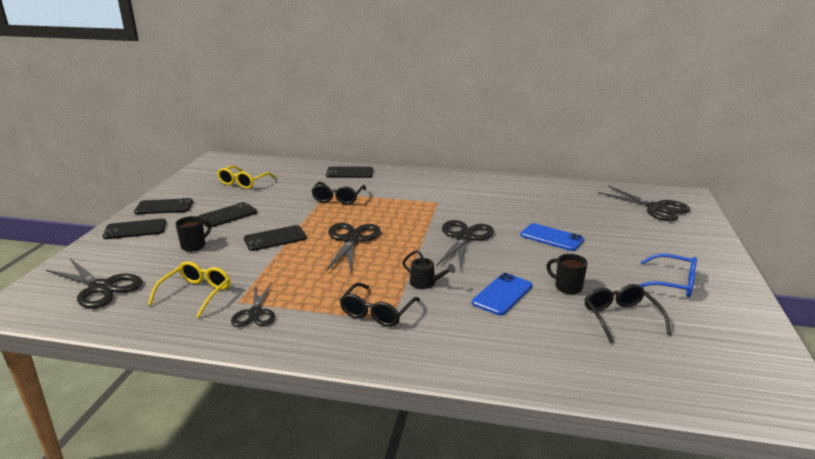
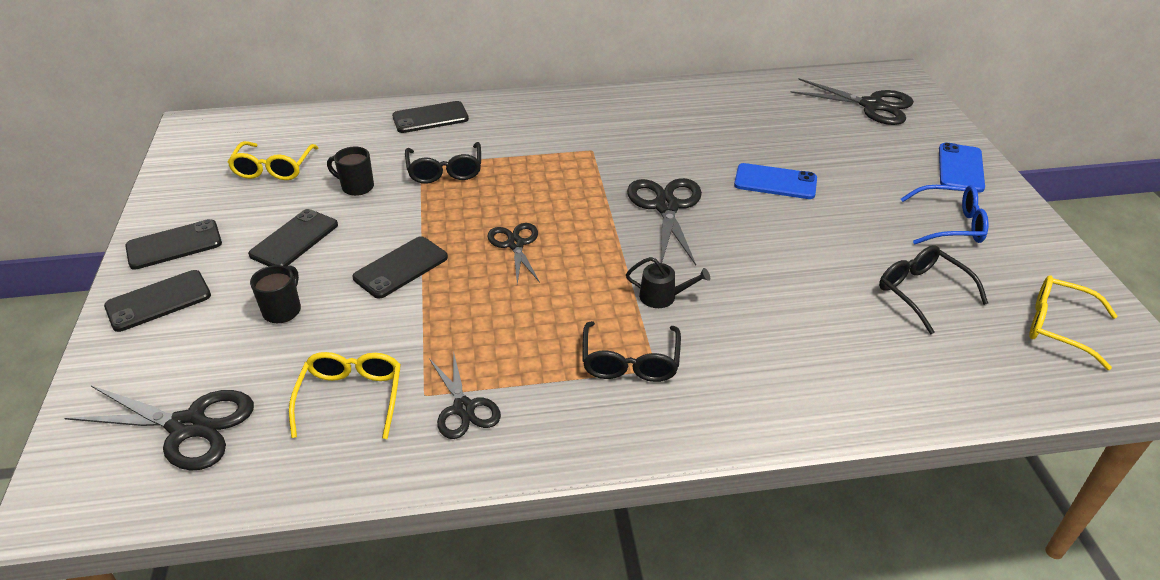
camera: 20 degrees left, 15 degrees up
(351, 240) = (515, 244): black scissors -> black scissors, size x0.64
(502, 294) = (768, 291): blue phone -> blue phone (960, 168)
(567, 287) = (837, 260): black mug -> black mug (356, 187)
(724, 361) = (1058, 327): none -> yellow glasses

